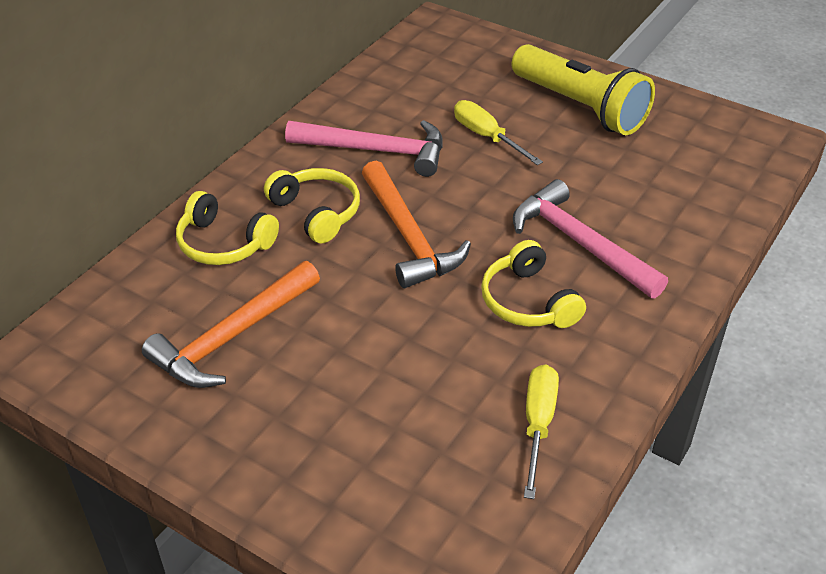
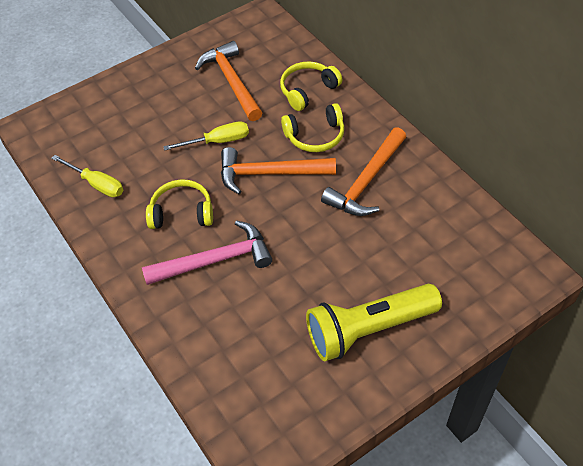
camera: 115 degrees right, 10 degrees up
(376, 151) = (366, 181): pink hammer -> orange hammer
(487, 137) = (355, 250): yellow screwdriver -> yellow screwdriver (218, 141)

